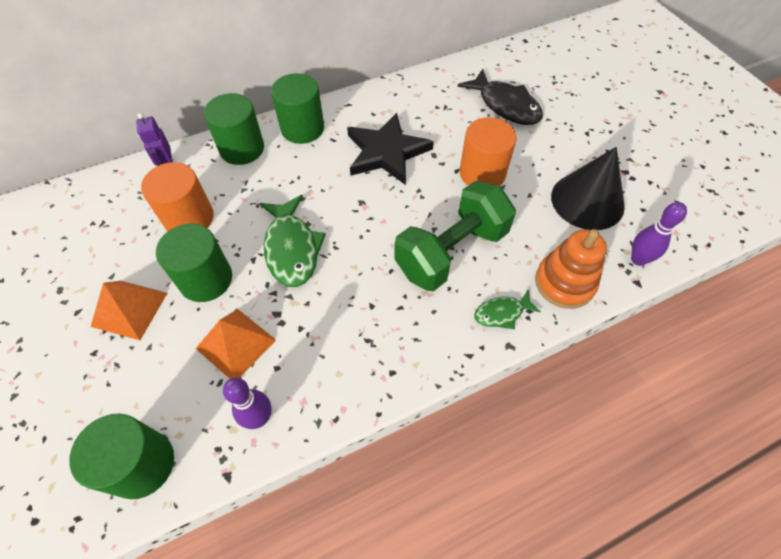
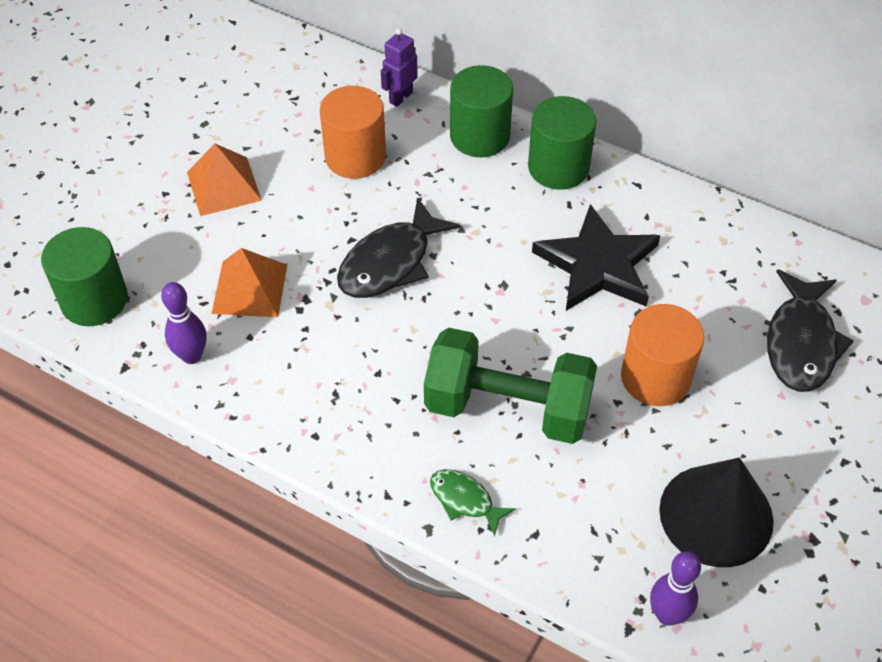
camera: 55 degrees right, 5 degrees down
(206, 279) = (298, 218): green cylinder -> none
(292, 248) = (390, 262): green fish -> black fish
(564, 283) = (560, 545): orange stacking toy -> none

